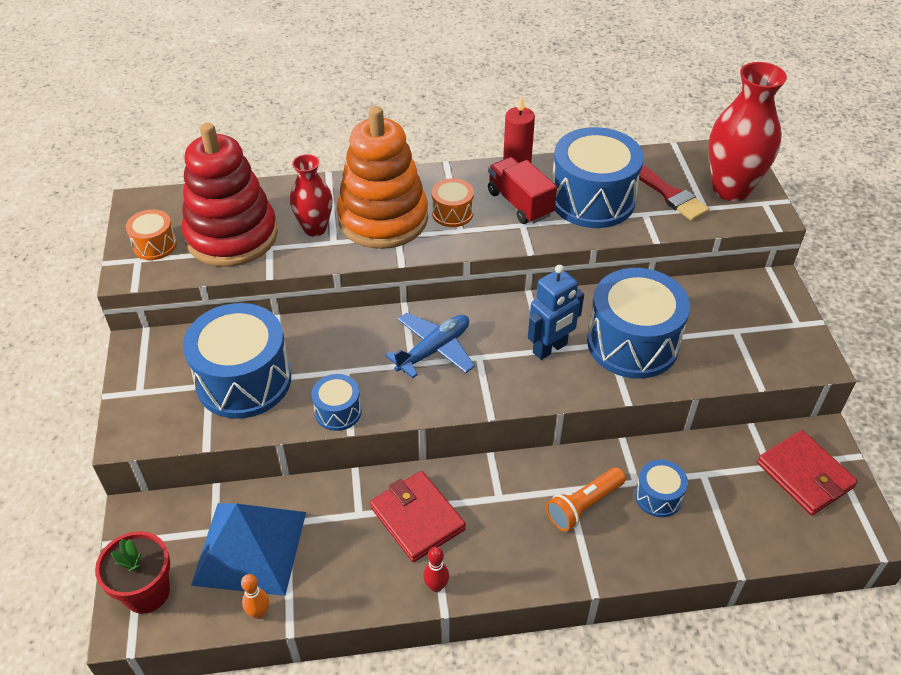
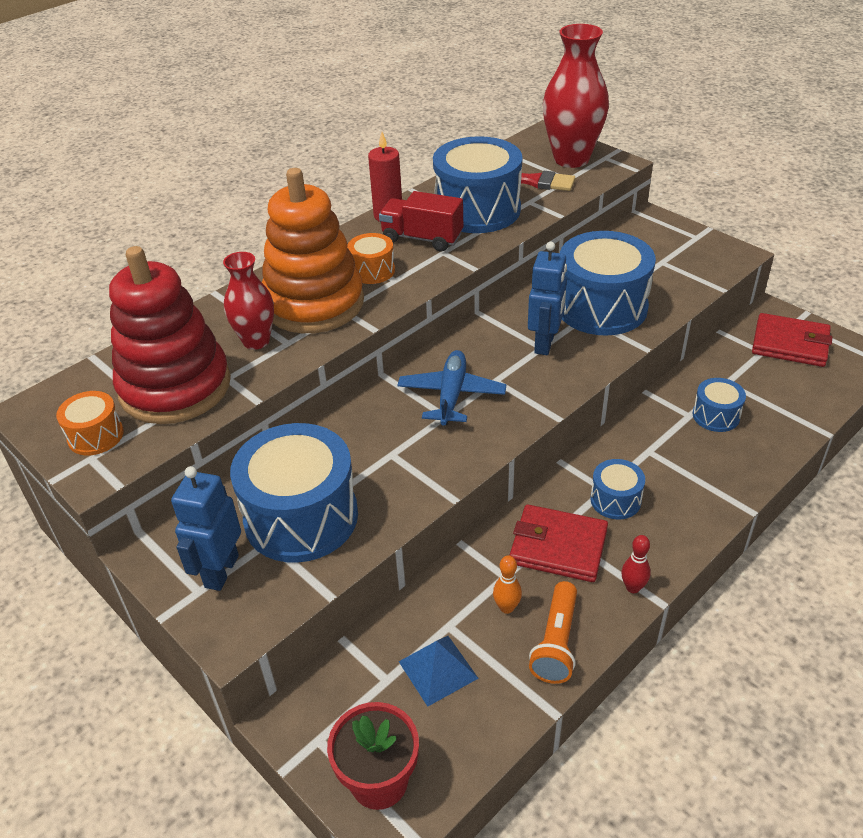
camera: 35 degrees left, 5 degrees down
(163, 387) = (221, 571): none -> blue robot
(250, 548) = (438, 669): blue pyramid -> blue pyramid, size x0.52
(259, 613) = (509, 717): orange bowling pin -> orange bowling pin (506, 607)
(338, 411) = (423, 489): blue drum -> blue drum (615, 500)
(583, 505) = (672, 454): orange flashlight -> orange flashlight (556, 642)

